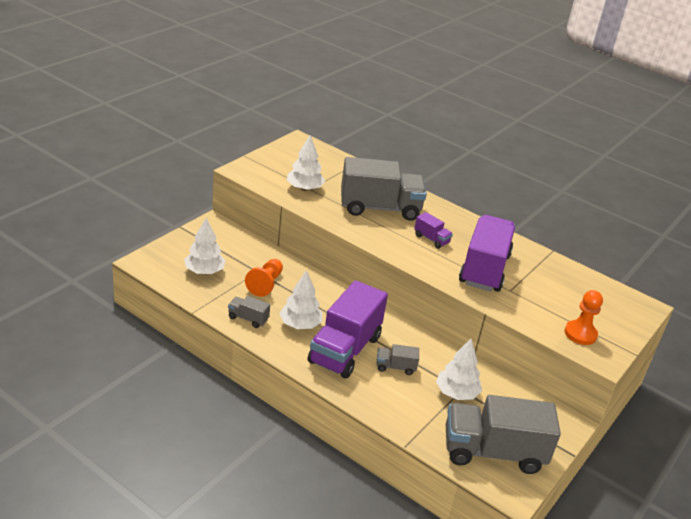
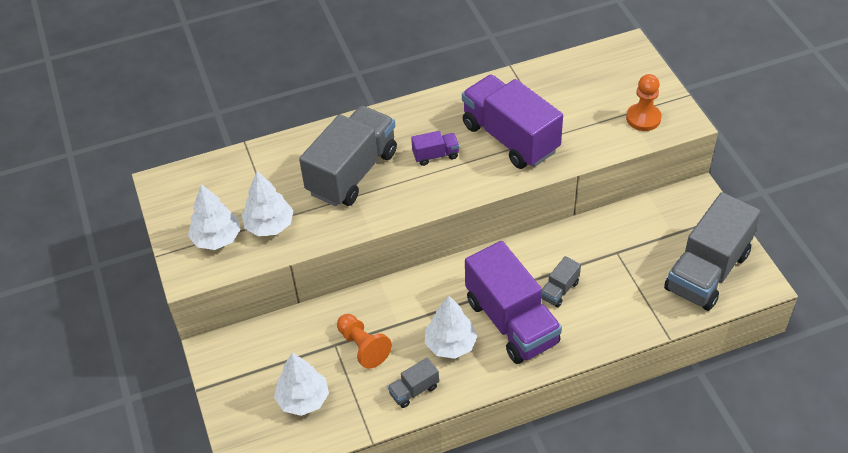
camera: 50 degrees left, 15 degrees up
(456, 393) = (620, 258): white tree -> white tree (217, 238)

